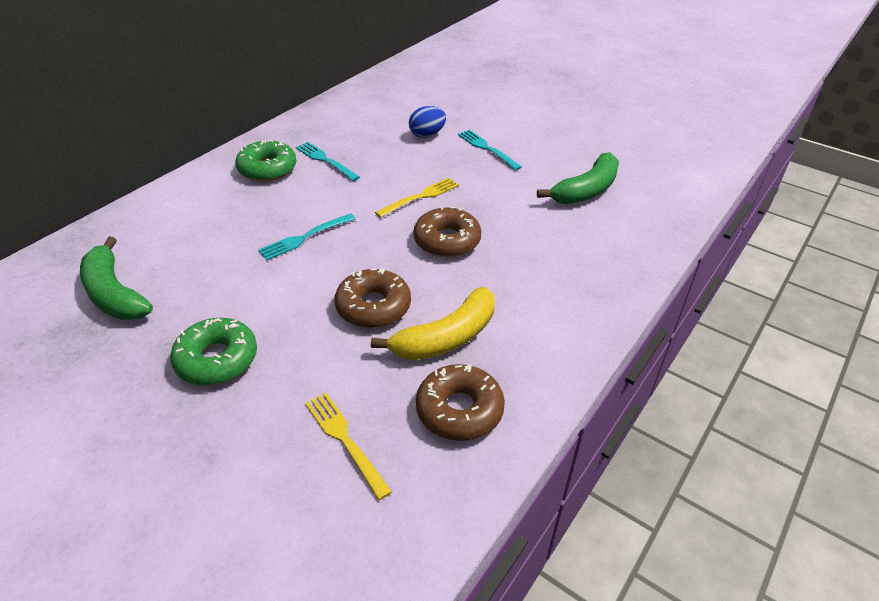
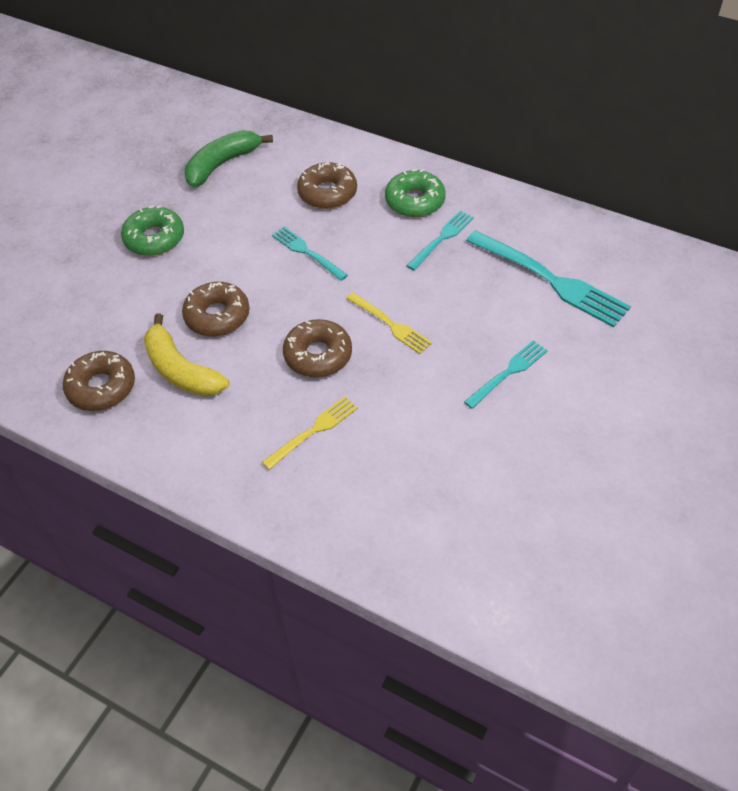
camera: 85 degrees right, 10 degrees up
(222, 218) = (327, 193): none -> brown donut
(344, 440) = (77, 324): yellow fork -> yellow fork (314, 431)
(396, 119) = (551, 280): none -> turquoise fork
(427, 135) = (523, 313): blue egg -> none
(586, 190) = (438, 477): green banana -> none

